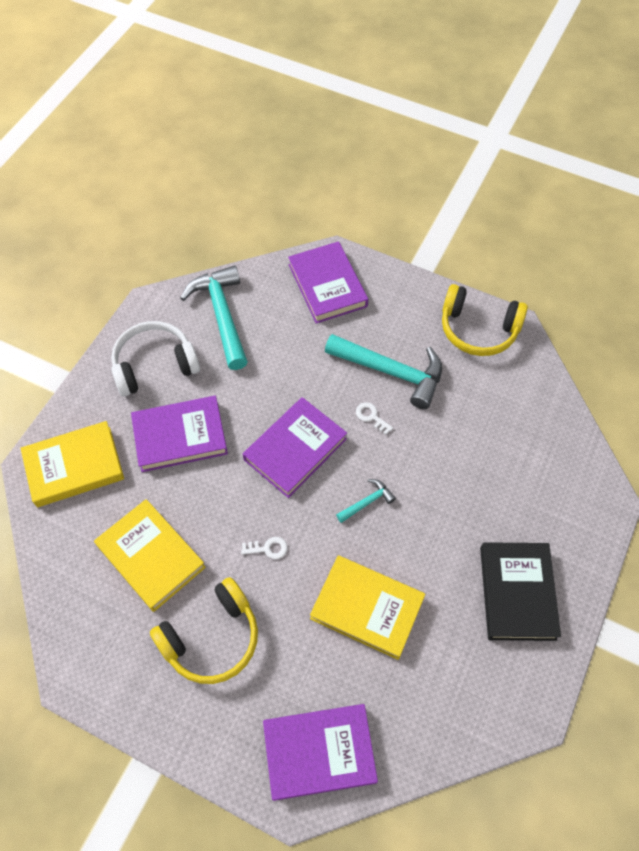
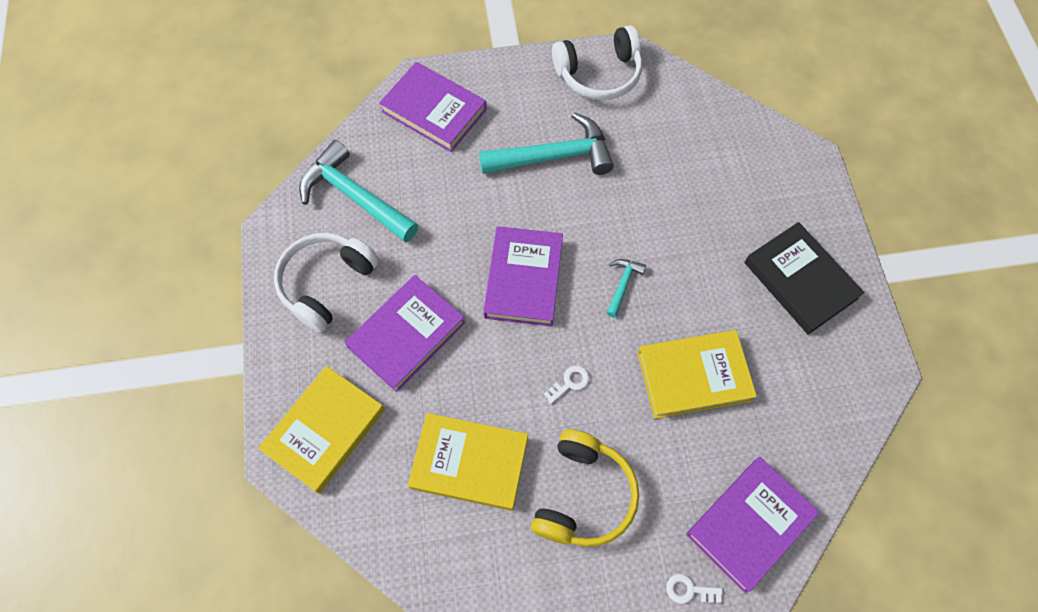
camera: 35 degrees left, 5 degrees up
(371, 416) = (567, 207): white key -> white key (689, 590)
(478, 329) = (599, 74): yellow headphones -> white headphones

